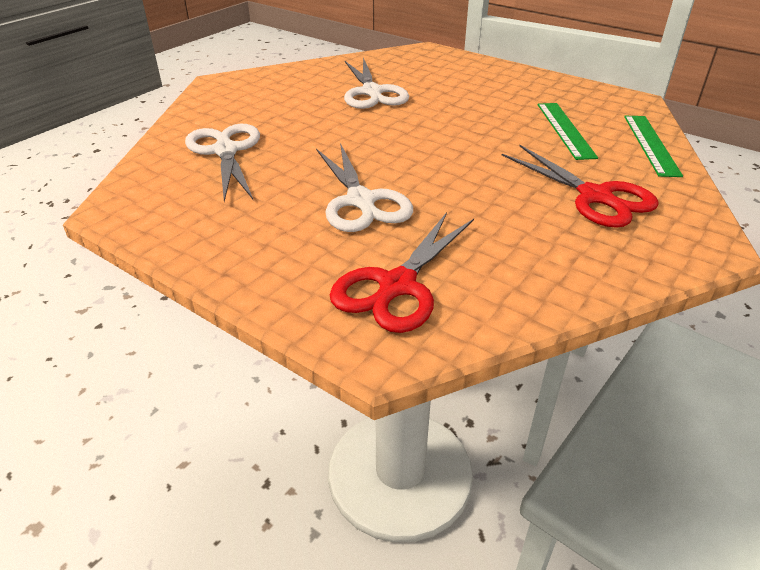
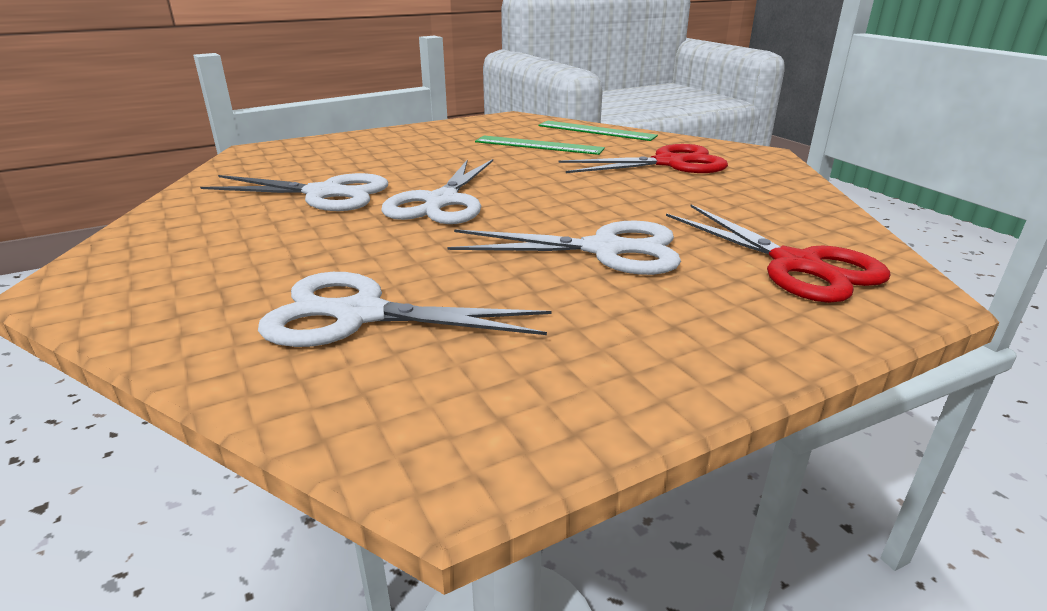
camera: 65 degrees left, 10 degrees down
(394, 128) = (442, 202): none -> white scissors

